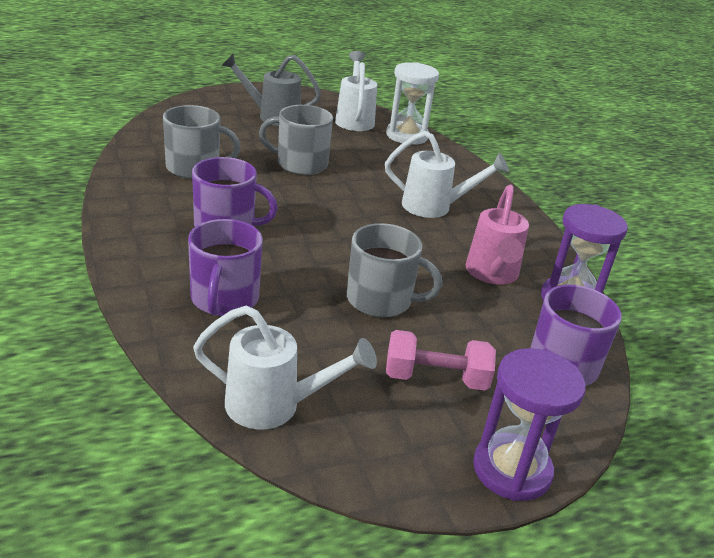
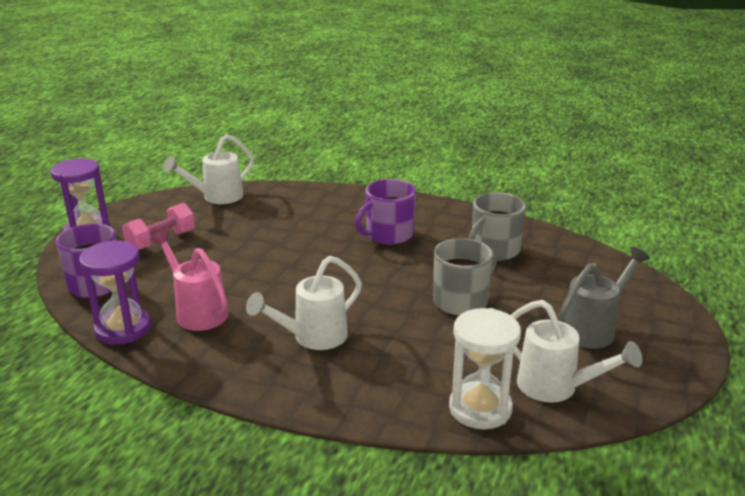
camera: 135 degrees right, 5 degrees down
(224, 299) = (311, 211): purple mug -> none
(381, 300) = (240, 254): grey mug -> none

